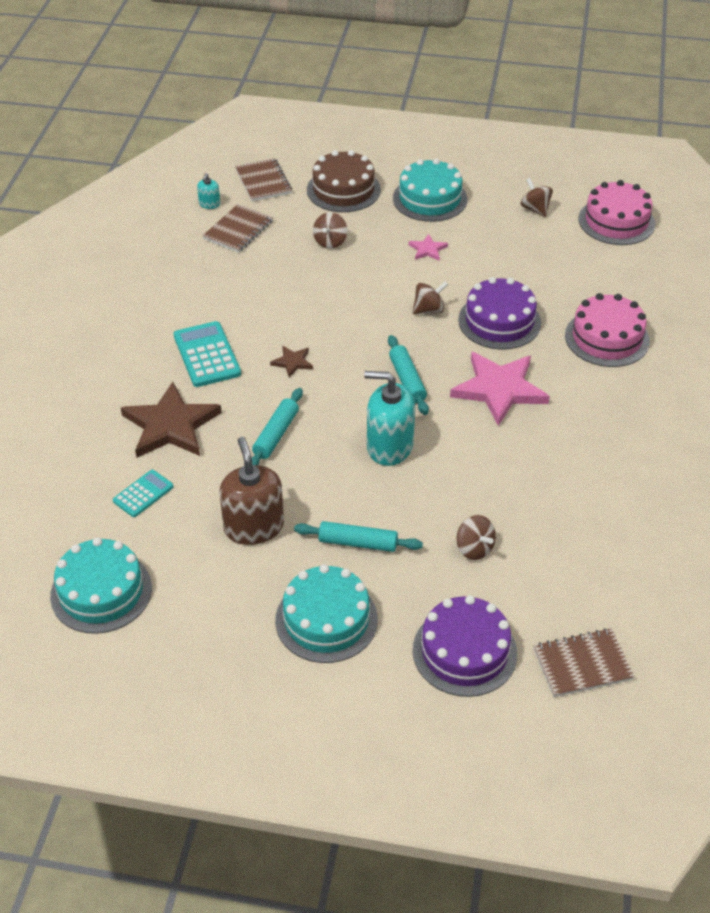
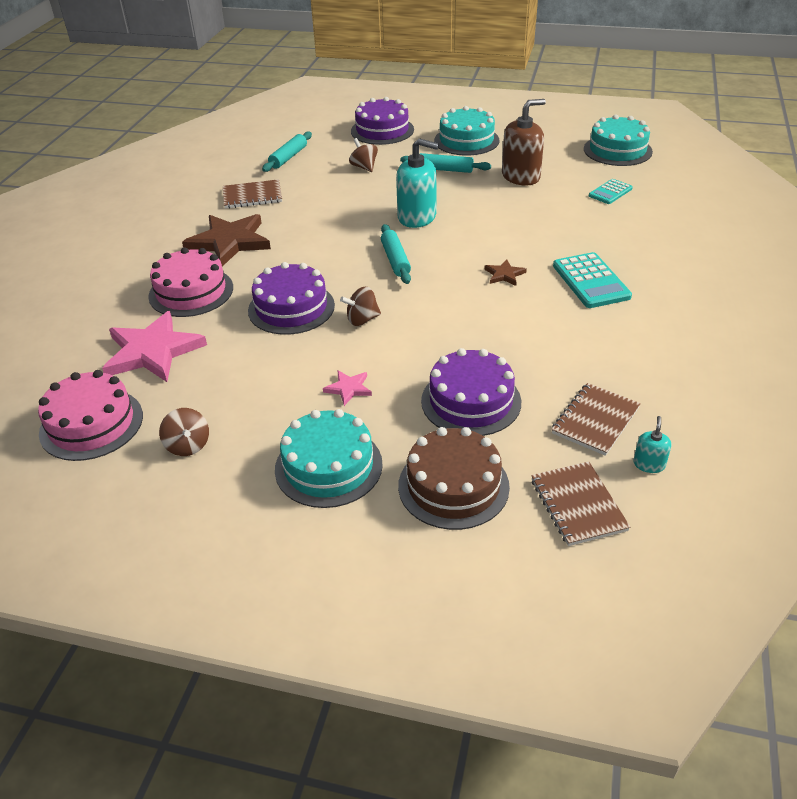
camera: 175 degrees left, 5 degrees down
(170, 425) = (605, 230): brown star -> brown star (229, 242)
(254, 527) = (521, 176): brown soap dispenser -> brown soap dispenser turned 105 degrees counterclockwise
(276, 434) = (512, 224): turquoise rolling pin -> turquoise rolling pin (288, 157)
(330, 242) = (471, 401): brown spinning top -> purple cake
(499, 389) = (313, 253): pink star -> pink star (152, 351)
(582, 664) = (314, 126): brown notebook -> brown notebook (252, 196)

